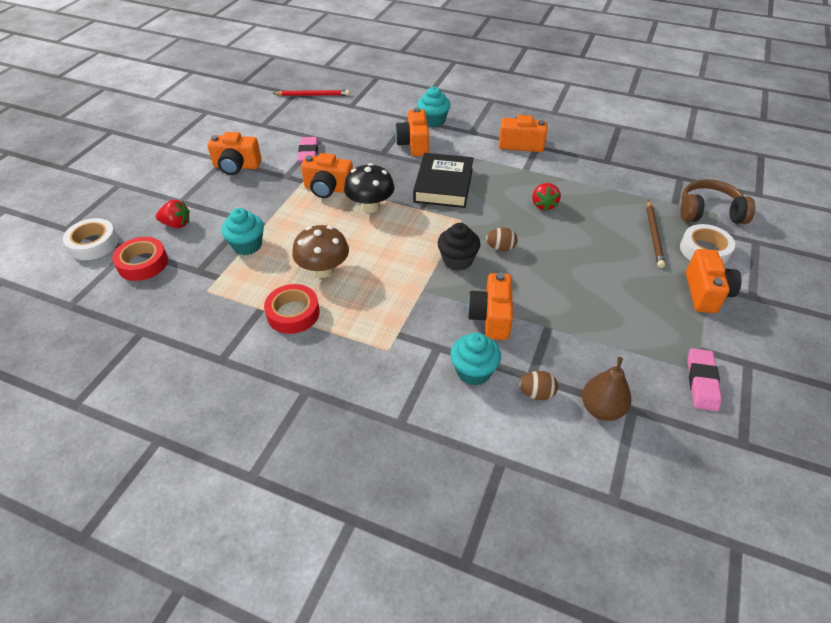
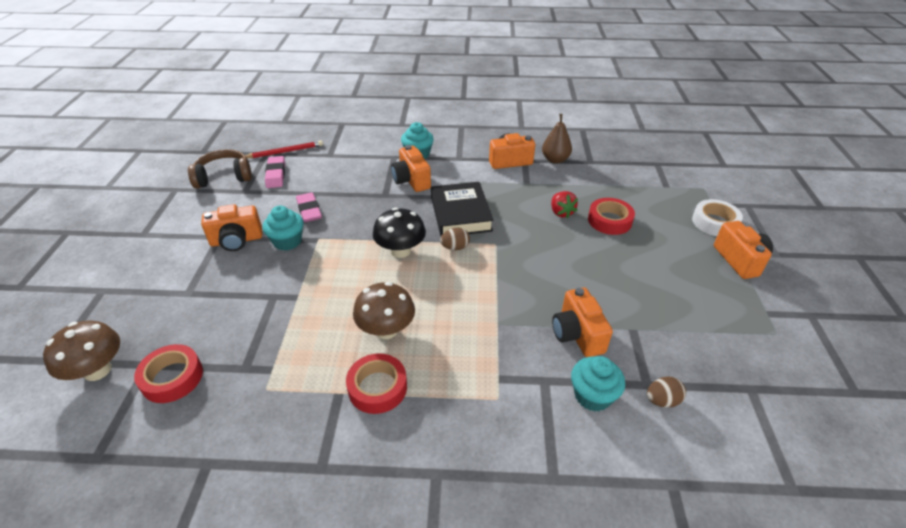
camera: 20 degrees left, 5 degrees down
(93, 244) = (97, 370): white tape -> brown mushroom
(177, 224) = (195, 321): red strawberry -> none
(247, 245) = (289, 324): turquoise cupcake -> turquoise cupcake (287, 241)
(328, 189) = (348, 242): orange camera -> none
(457, 260) = (514, 285): black cupcake -> none
(500, 248) = (546, 262): brown egg -> brown egg (455, 247)
(589, 223) = (609, 220): none -> red tape
(601, 409) = (726, 397): brown pear -> brown pear (555, 160)
(654, 235) = (668, 219): brown pencil -> none
(701, 382) = (788, 344): pink eraser -> pink eraser (276, 175)
(709, 212) = (697, 189): brown headphones -> brown headphones (224, 177)

